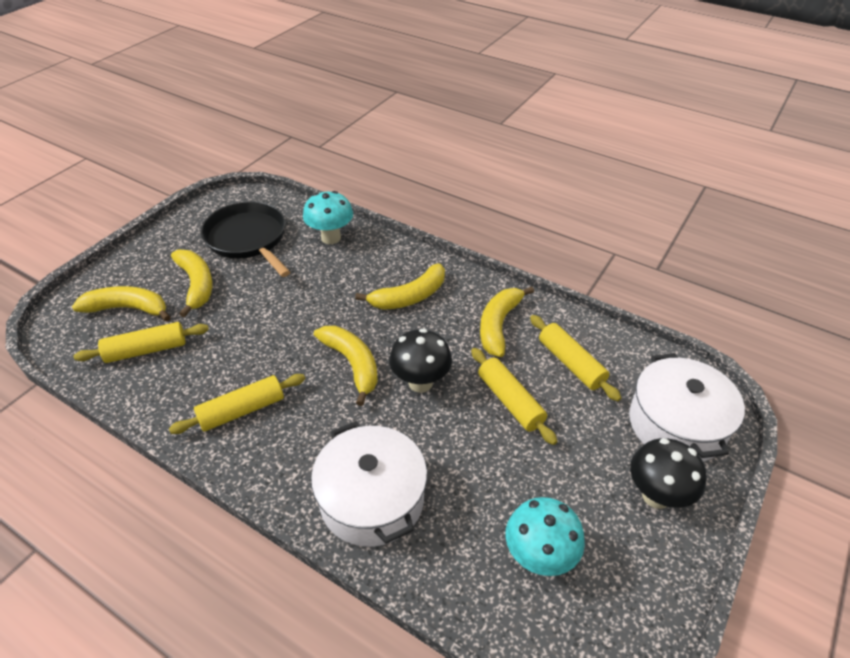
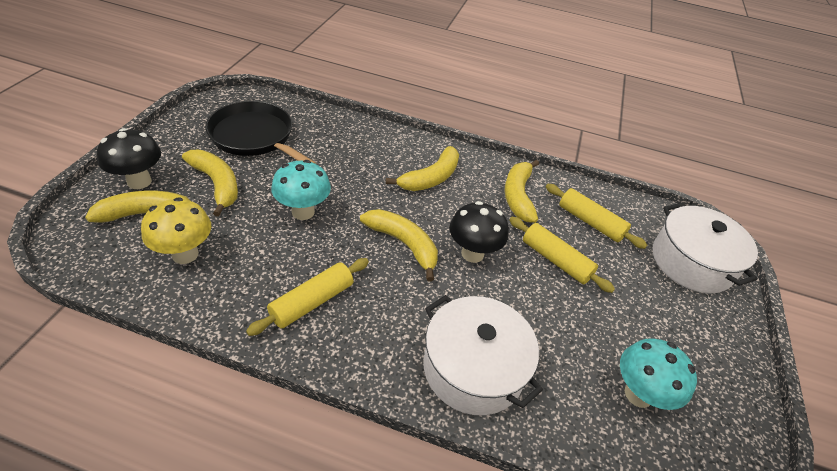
camera: 20 degrees left, 0 degrees up
(146, 350) = (185, 254): yellow rolling pin -> yellow mushroom
(331, 238) = (336, 131): turquoise mushroom -> turquoise mushroom (303, 212)
(656, 496) = (703, 324): black mushroom -> black mushroom (139, 181)

